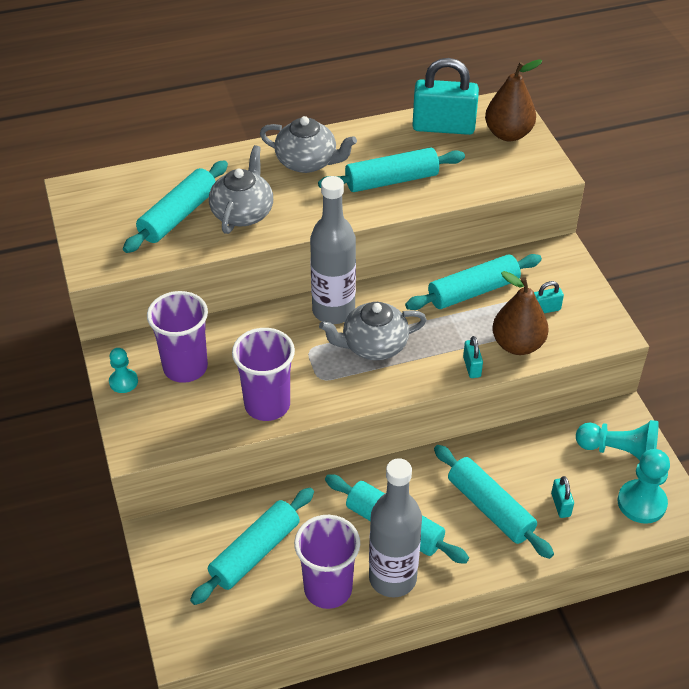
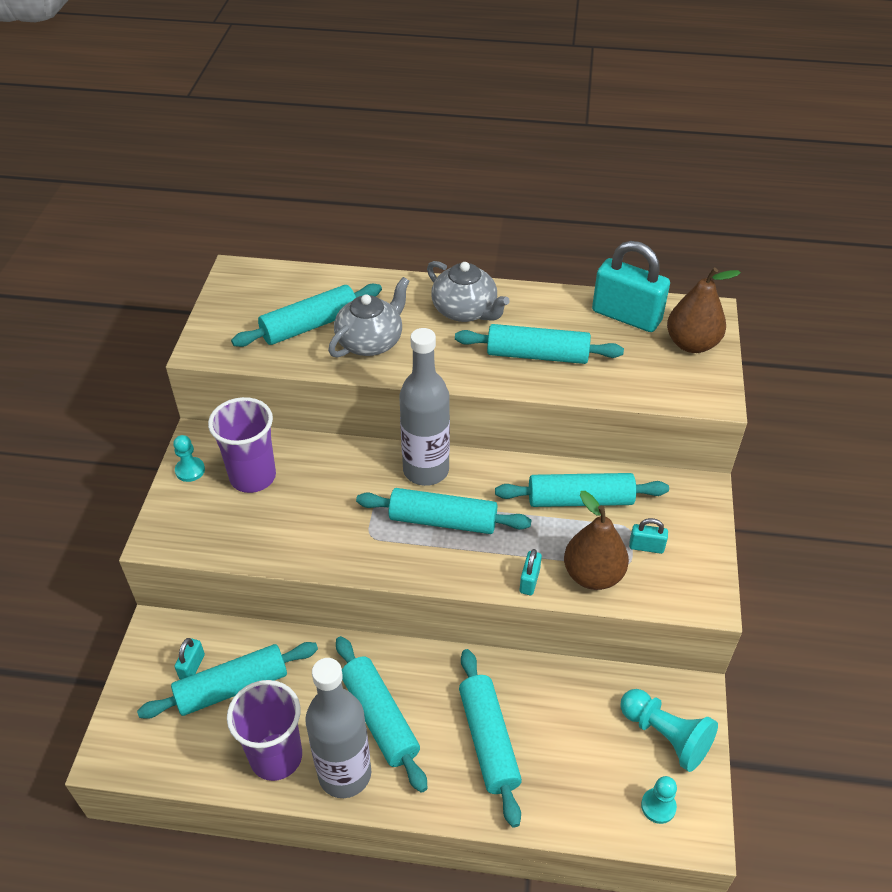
camera: 25 degrees right, 0 degrees up
(267, 405) = (303, 543): purple cup -> none
(373, 345) = (443, 520): grey teapot -> turquoise rolling pin
(560, 505) = (566, 769): turquoise padlock -> turquoise padlock (192, 667)
(641, 503) = (658, 806): turquoise pawn -> turquoise pawn, size x0.60

